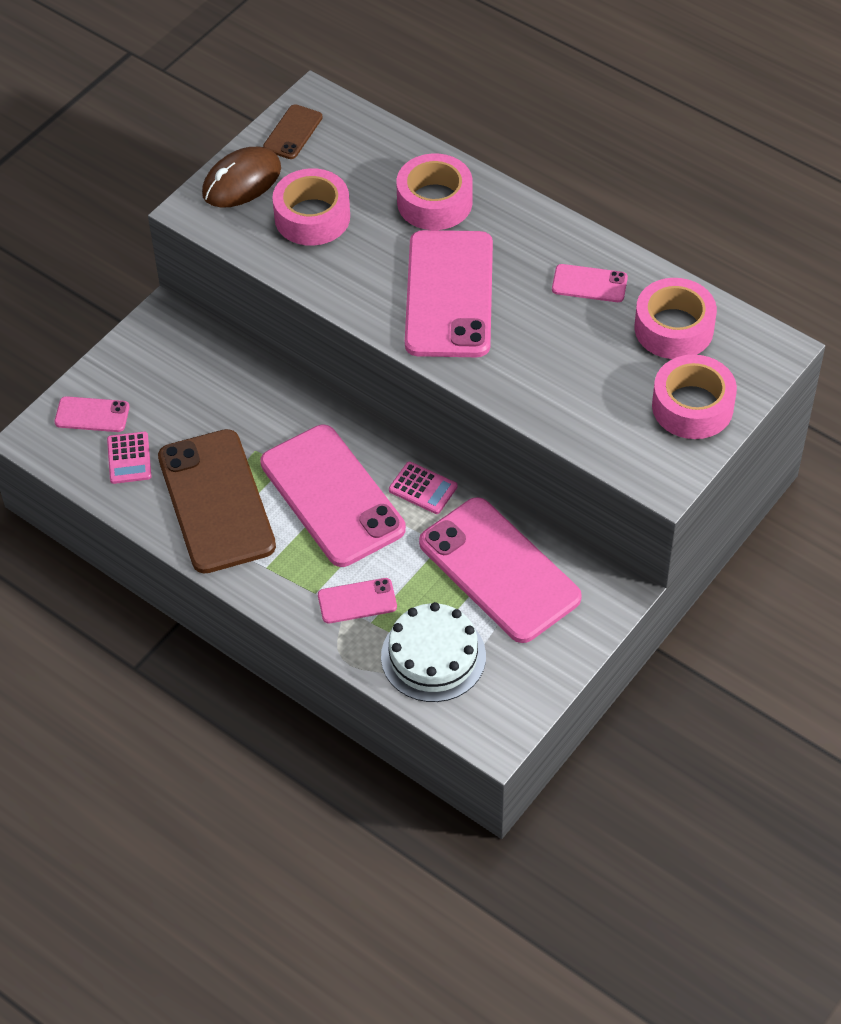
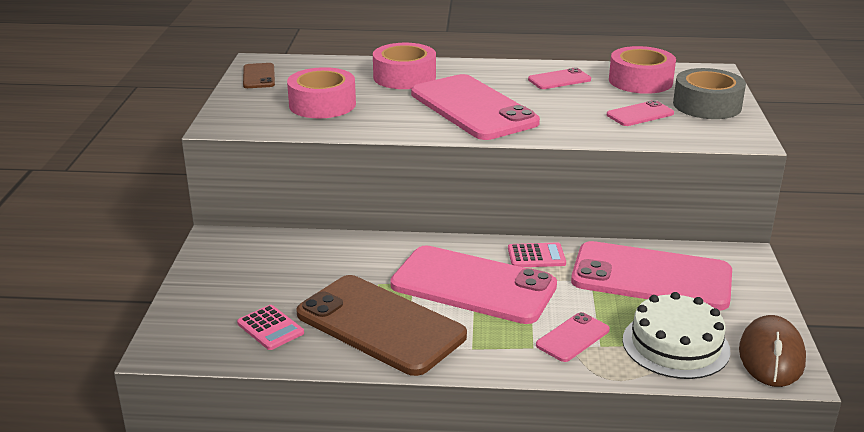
camera: 35 degrees left, 25 degrees down
(92, 415) = (206, 314): pink phone -> pink phone (640, 114)
(241, 181) = (245, 104): brown mouse -> brown mouse (771, 356)
(692, 406) = (707, 105): pink tape -> grey tape

